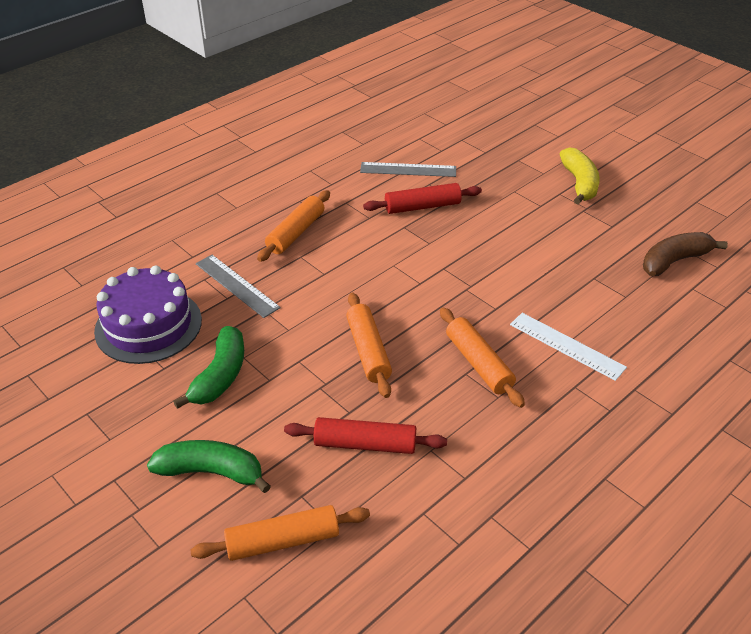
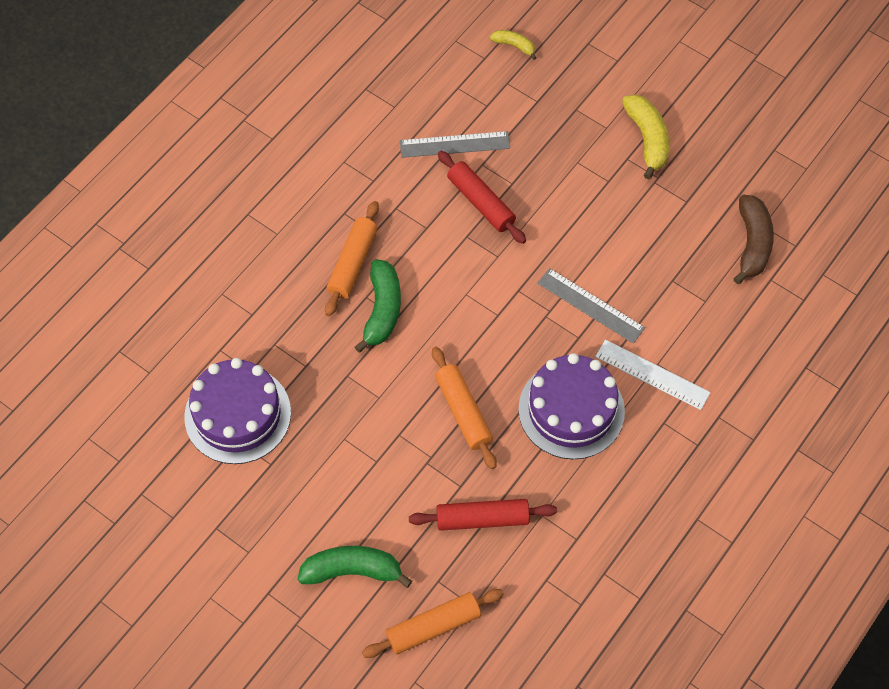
camera: 10 degrees left, 20 degrees up
(220, 376) = (328, 465): green banana -> green banana (382, 310)
(237, 285) = (311, 348): grey ruler -> grey ruler (590, 305)
(422, 206) = (481, 202): red rolling pin -> red rolling pin turned 75 degrees clockwise
(472, 120) = (514, 46): none -> yellow banana
(478, 363) = (571, 410): orange rolling pin -> purple cake
(674, 261) = (752, 244): brown banana -> brown banana turned 135 degrees clockwise

